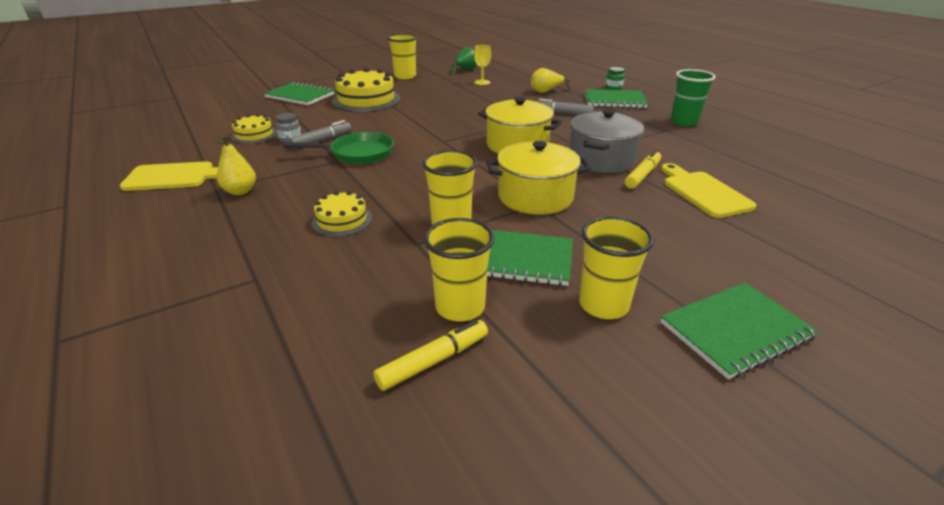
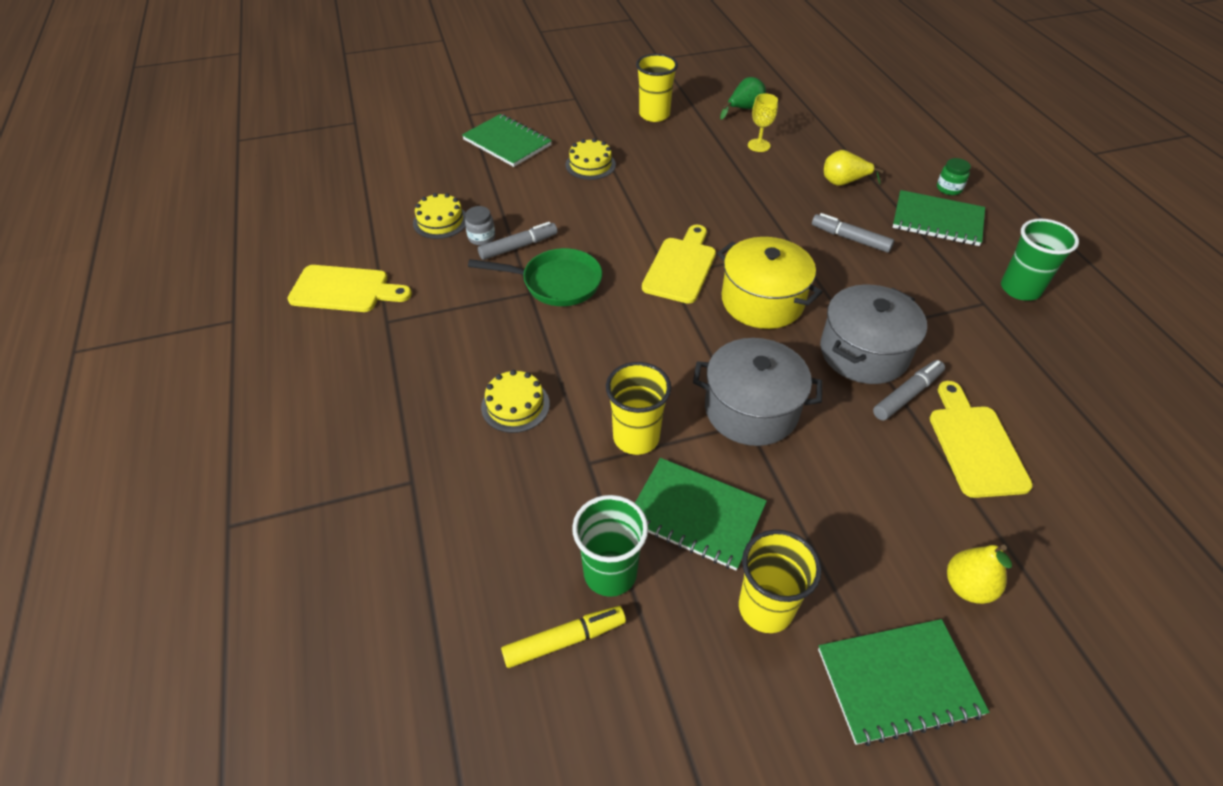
camera: 15 degrees right, 15 degrees up
(240, 191) = (413, 331): yellow pear -> yellow pear (967, 587)
(366, 100) = (590, 165): yellow cake -> yellow cake, size x0.55
(451, 136) = (680, 267): none -> yellow cutting board
(460, 307) = (610, 573): yellow cup -> green cup
(535, 197) = (751, 410): yellow pot -> grey pot
(642, 175) = (907, 395): yellow marker -> grey marker

